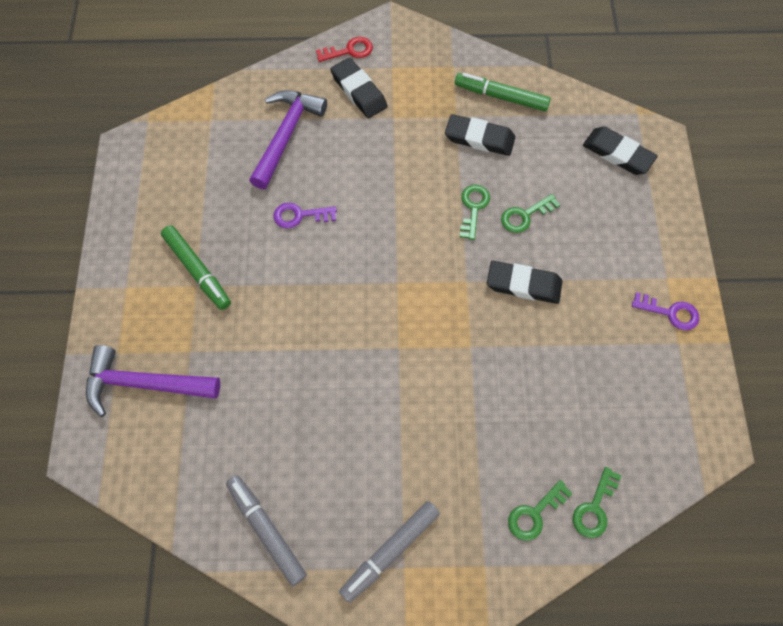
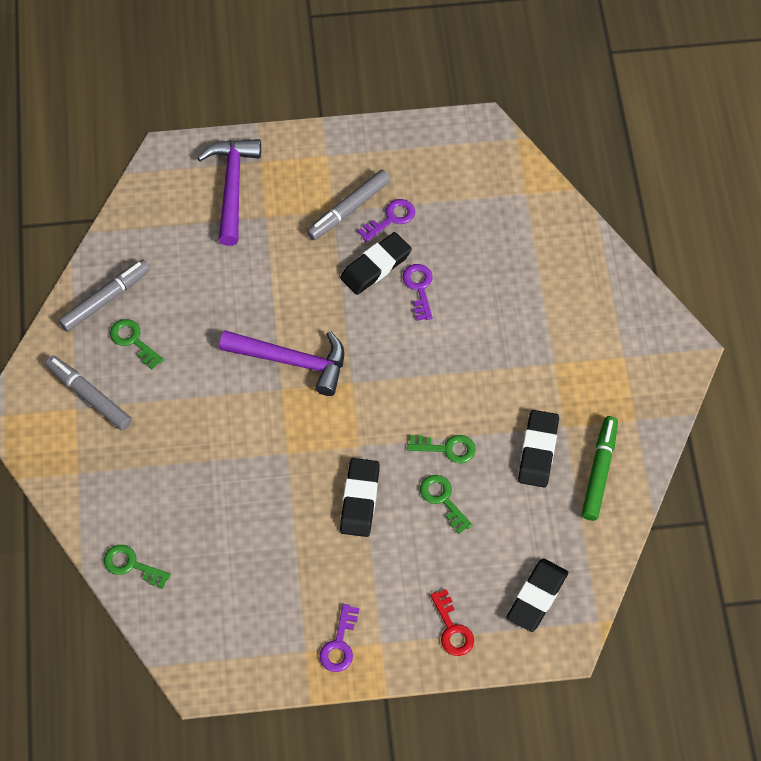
camera: 85 degrees right, 5 degrees down
(197, 271) = (348, 209): green marker -> grey marker
(216, 233) = (391, 218): none -> purple key
(286, 136) = (515, 264): purple hammer -> purple hammer (292, 361)
(349, 51) = (639, 312): red key -> red key (452, 629)
(359, 91) = (584, 326): black eraser -> black eraser (376, 266)
(534, 514) = (124, 513): green key -> green key (133, 341)

